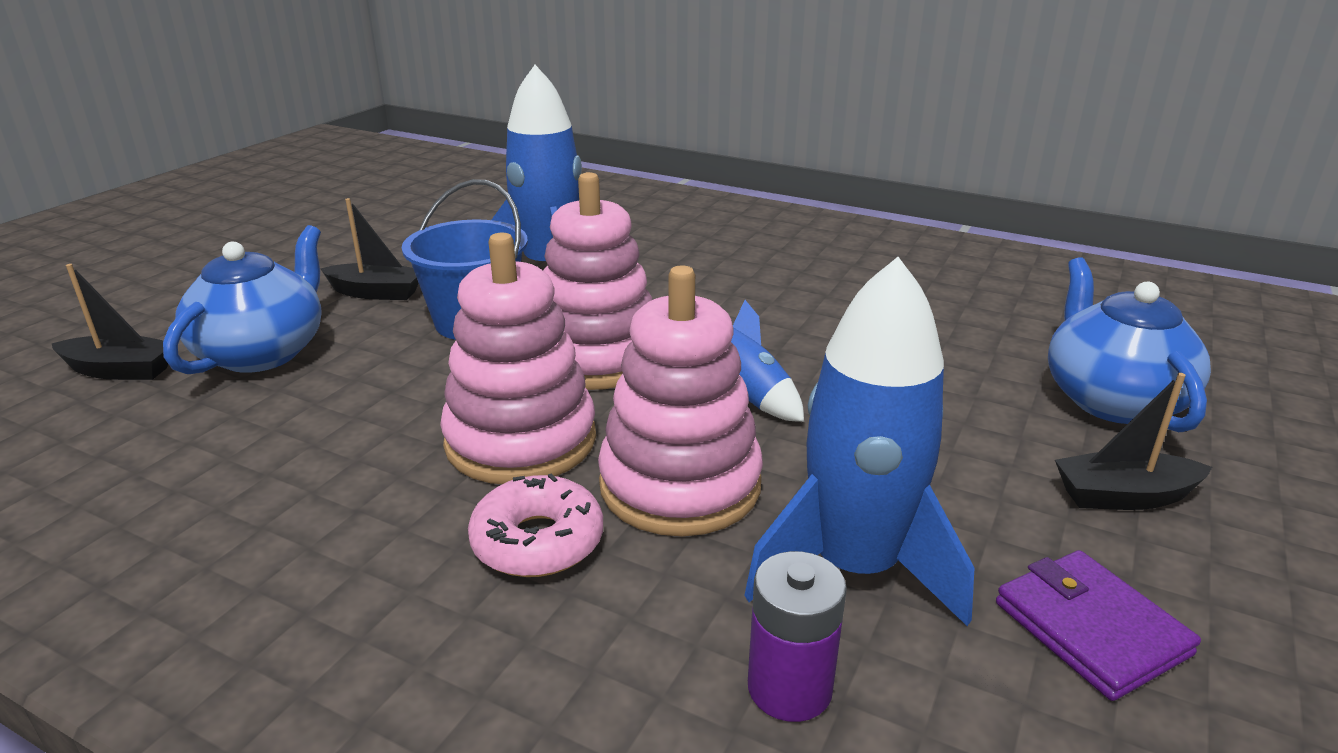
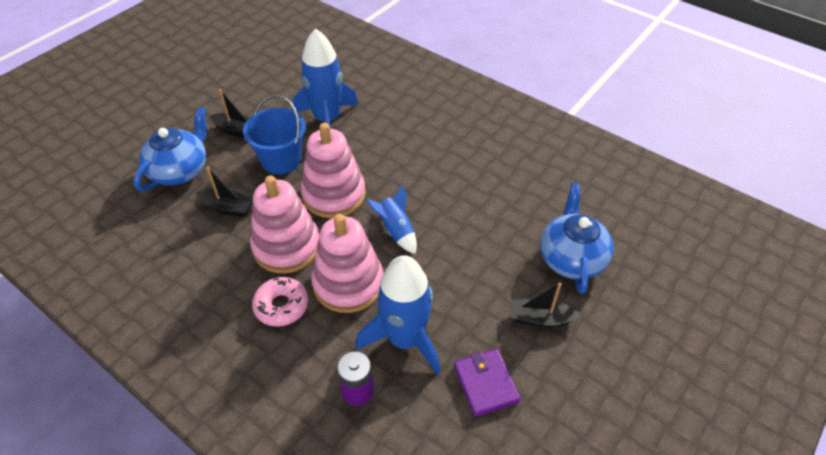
camera: 10 degrees right, 20 degrees up
(120, 370) = (117, 175): black boat -> black boat (227, 208)

